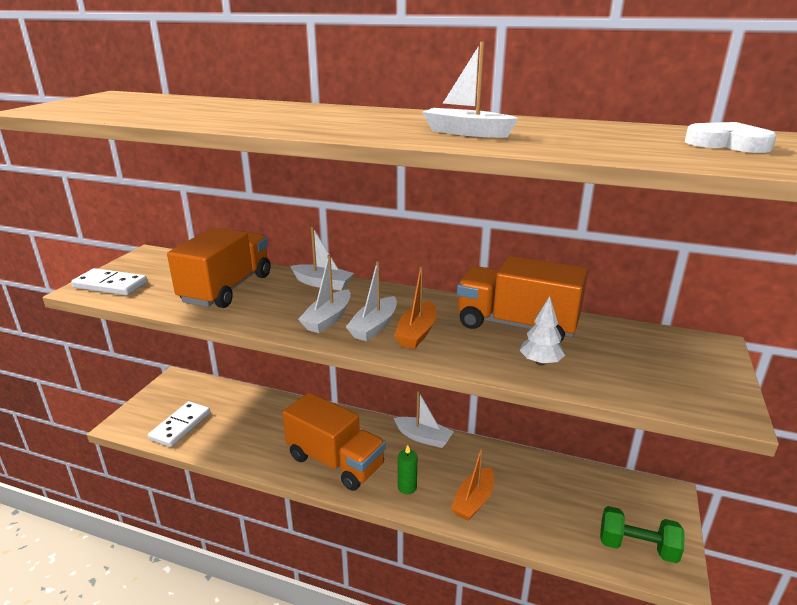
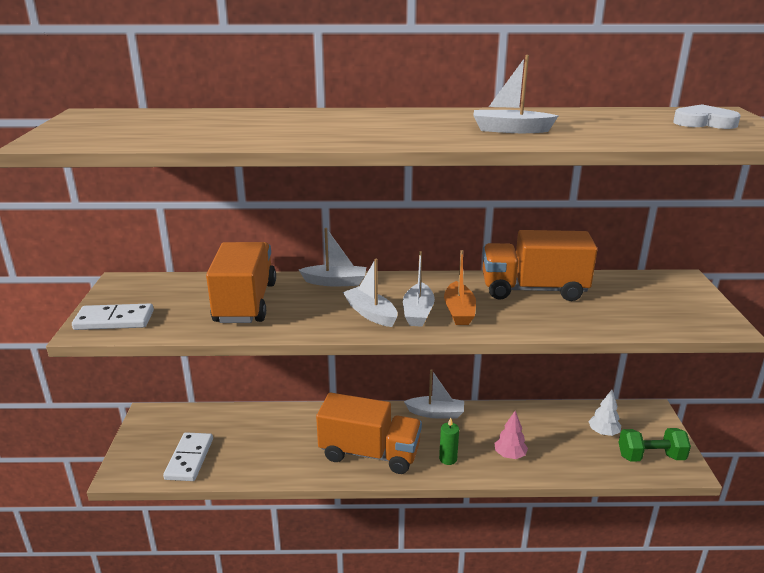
camera: 20 degrees left, 0 degrees up
(328, 319) = (371, 313): white boat -> white boat turned 135 degrees clockwise
(473, 501) = (510, 455): orange boat -> pink tree
(540, 362) = (574, 316): white tree -> white tree (603, 432)

